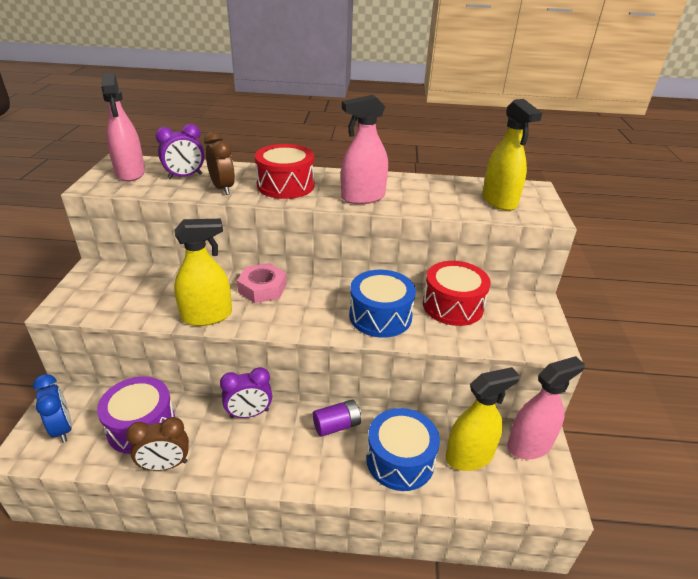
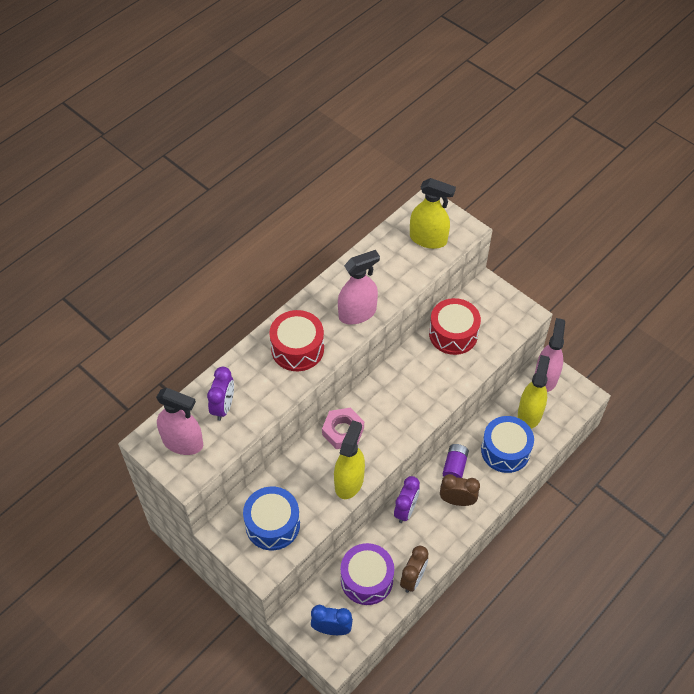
camera: 50 degrees left, 20 degrees up
(223, 188) = (268, 392): brown clock -> brown clock (457, 500)
(363, 197) = (357, 313): pink spray bottle -> pink spray bottle turned 135 degrees counterclockwise
(380, 316) = (430, 382): blue drum -> blue drum (272, 524)

